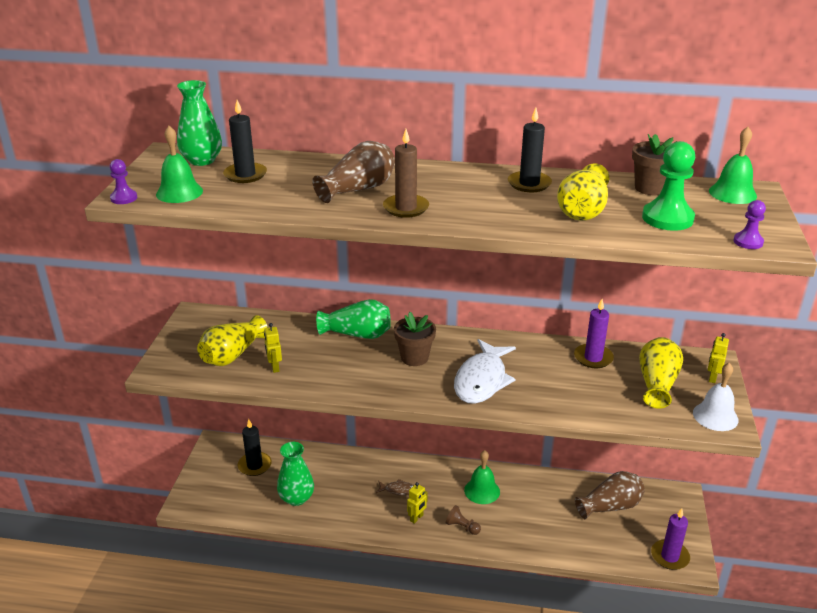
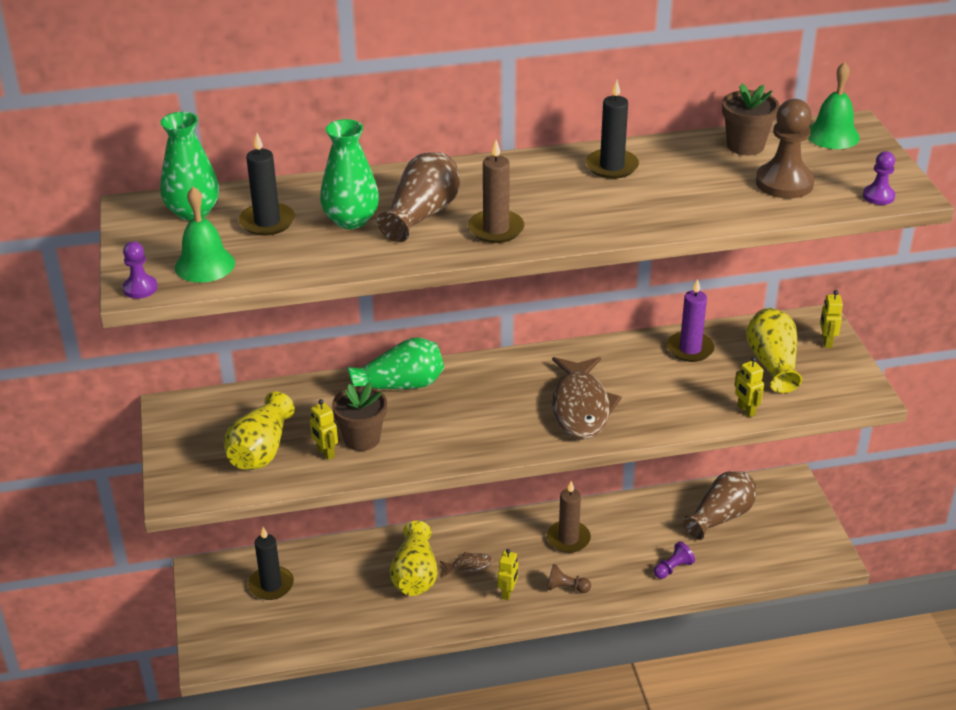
camera: 20 degrees left, 5 degrees up
(296, 498) = (348, 610): green vase -> green vase (351, 220)
(414, 357) = (487, 398): brown flower pot -> brown flower pot (362, 439)
(482, 380) = (581, 407): white fish -> brown fish
(482, 491) = (568, 539): green bell -> brown candle
(553, 535) = (673, 568): none -> purple pawn
(583, 210) = (691, 190): yellow vase -> yellow vase (415, 575)
(615, 414) = (746, 410): none -> yellow robot
(667, 218) = (784, 183): green pawn -> brown pawn
(669, 556) = (807, 555): purple candle -> none
(715, 416) = (848, 386): white bell -> none

